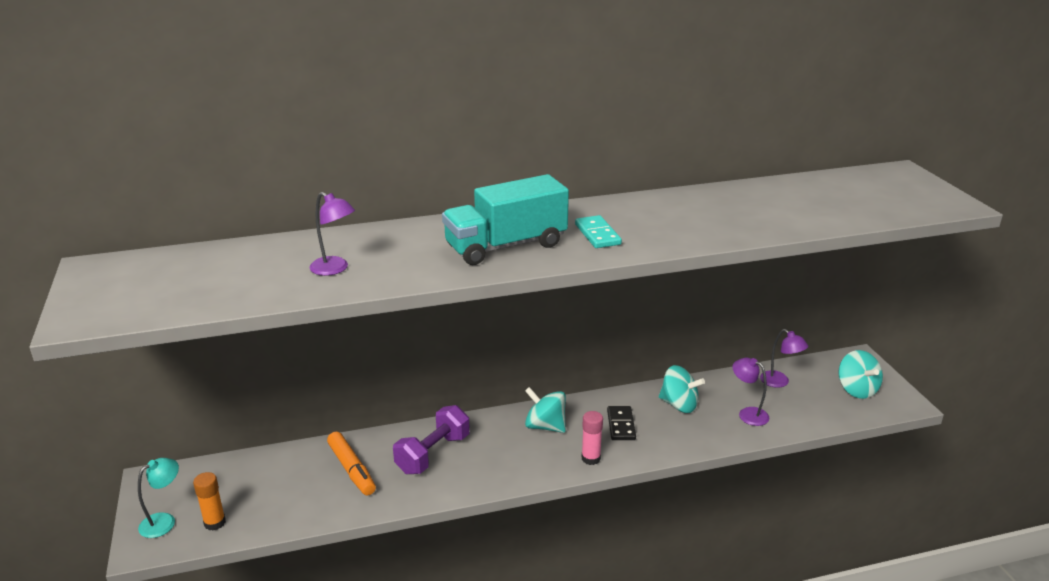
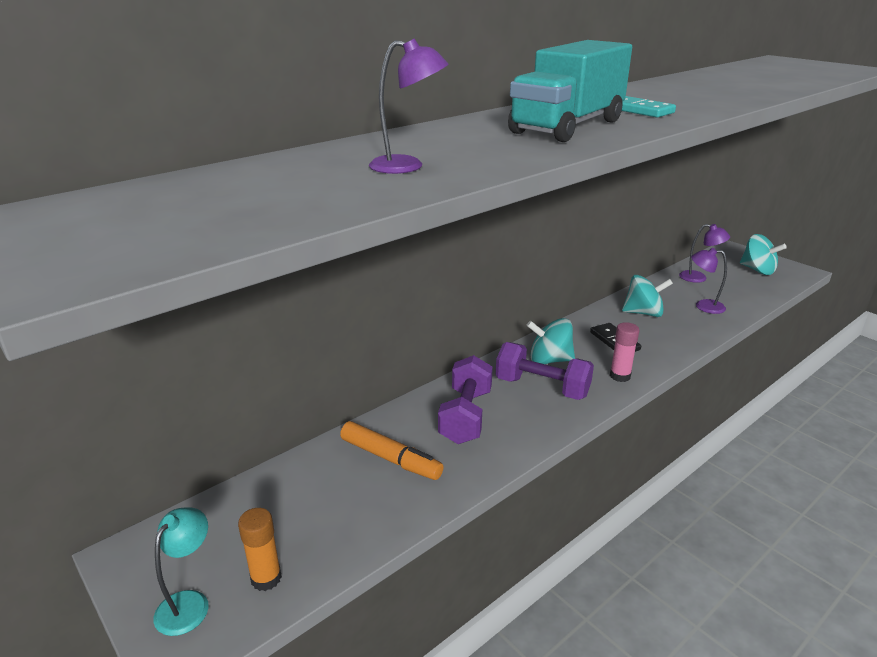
camera: 25 degrees left, 0 degrees up
(515, 448) = (542, 387): none -> purple dumbbell

